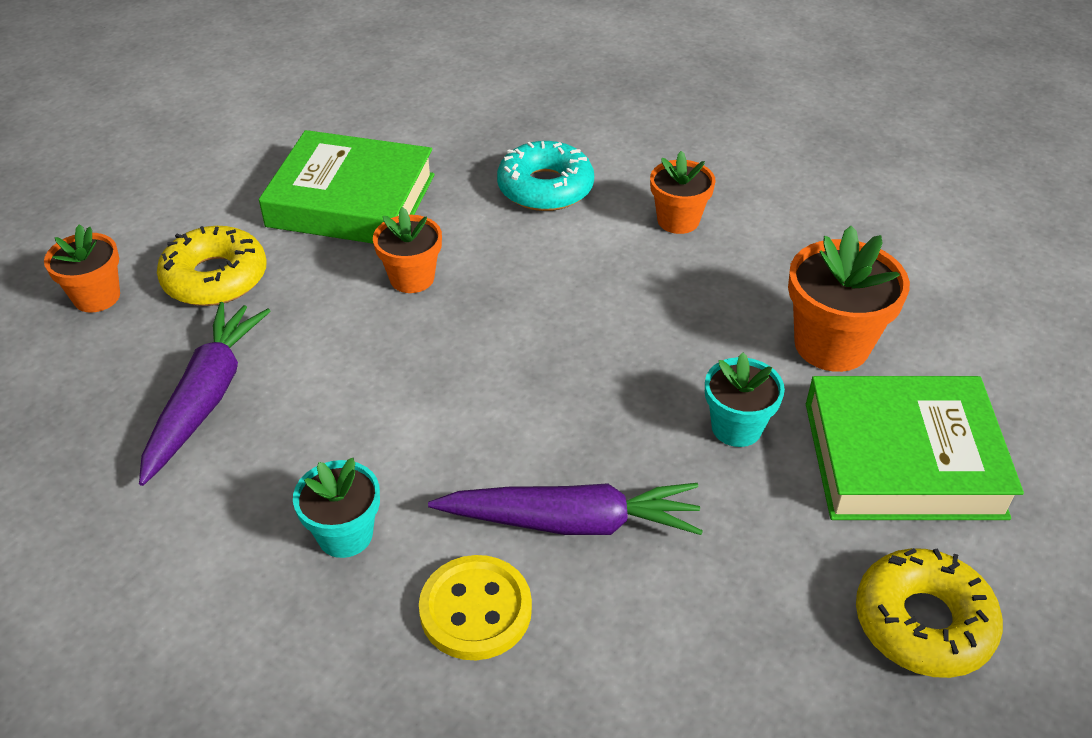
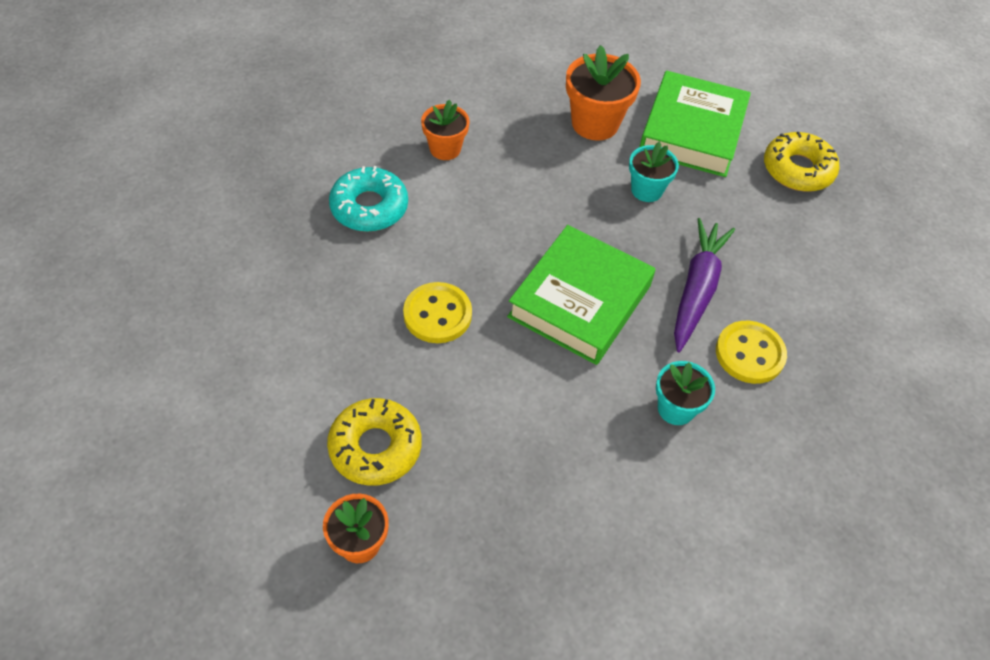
camera: 75 degrees left, 10 degrees up
(206, 398) = (519, 473): purple carrot -> none
(351, 200) = (319, 332): green book -> green book (580, 301)
(412, 278) = (437, 314): orange flower pot -> yellow button

